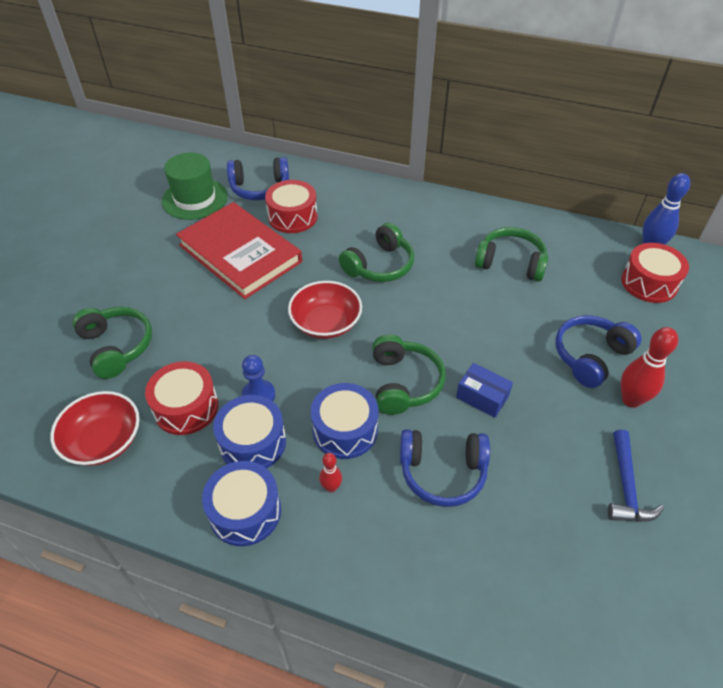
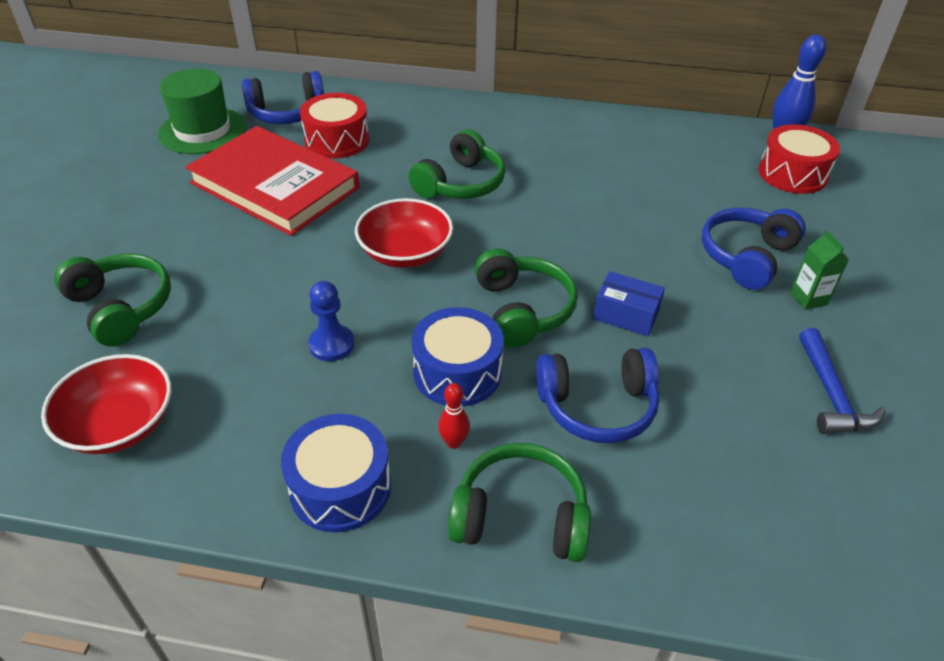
camera: 10 degrees left, 5 degrees down
(186, 407) = (233, 370): red drum -> none
(252, 442) = (334, 401): blue drum -> none
(510, 263) = (623, 167): green headphones -> green headphones (520, 516)
(631, 400) = (808, 298): red bowling pin -> green carton

